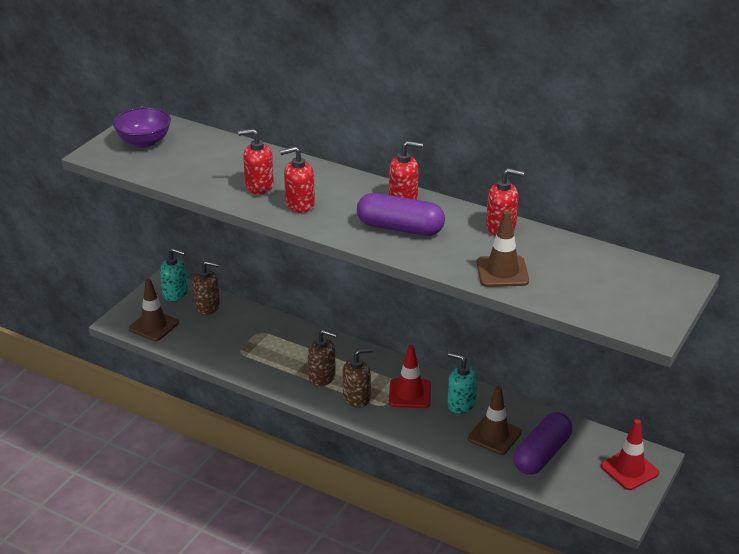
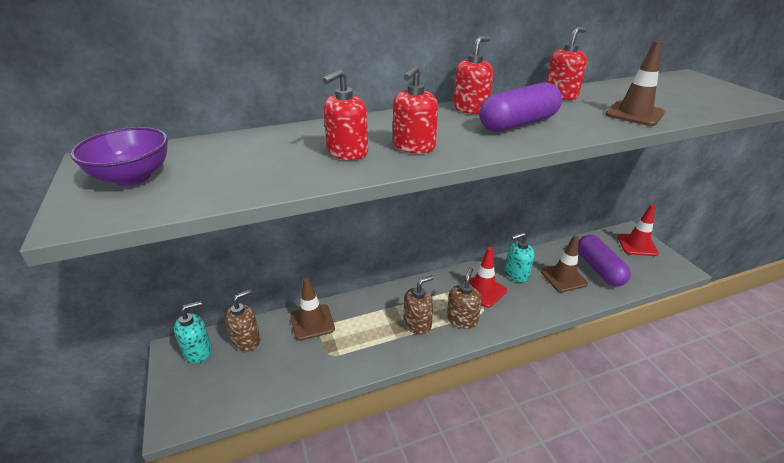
camera: 50 degrees left, 0 degrees up
(153, 326) = (218, 395): brown traffic cone -> brown traffic cone (312, 322)

